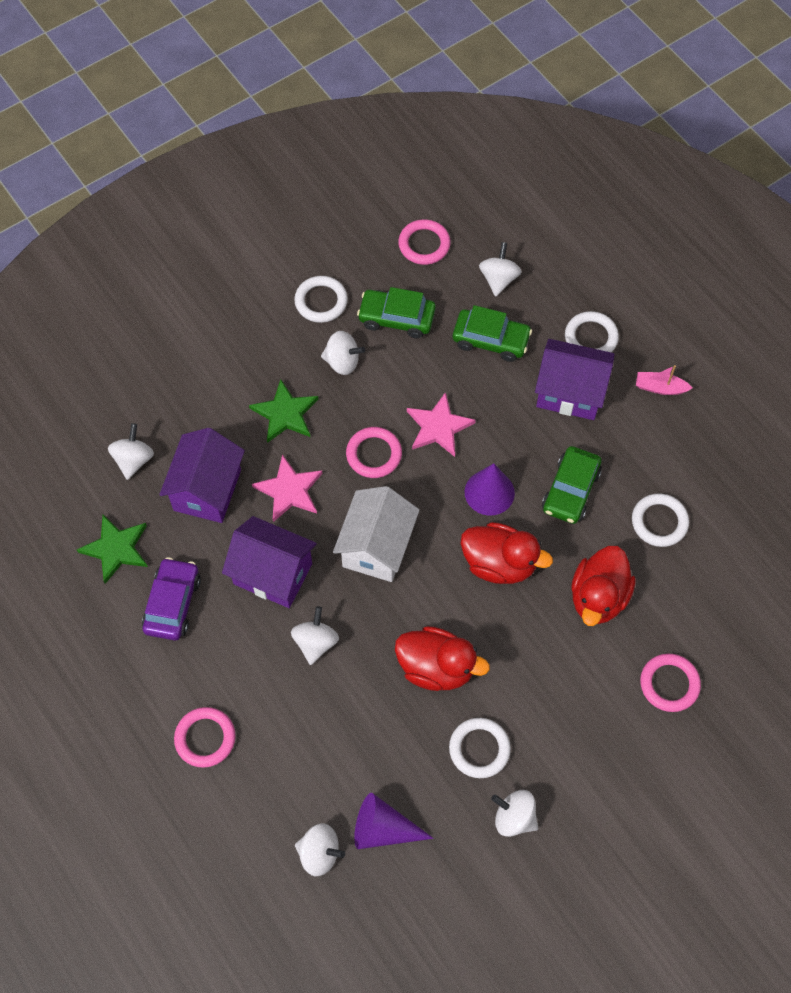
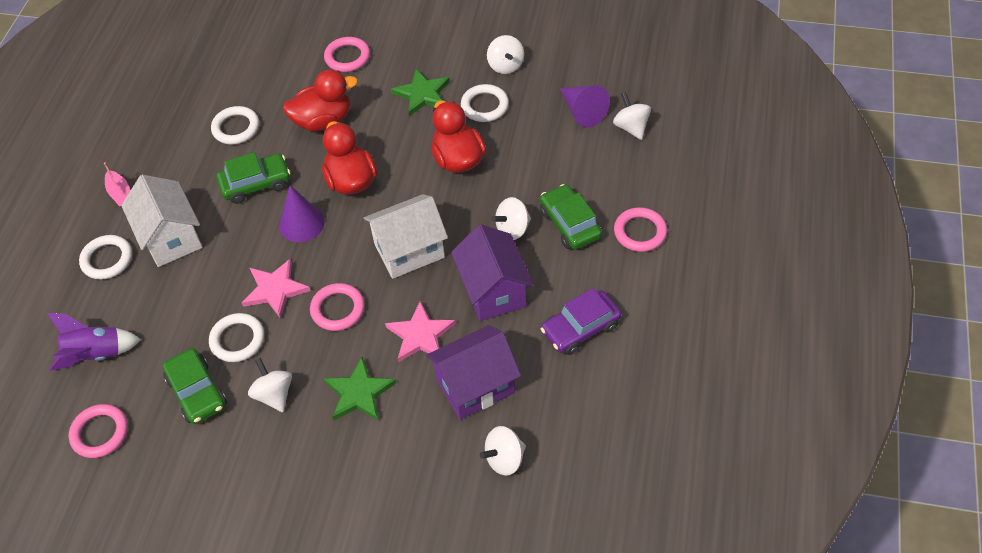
camera: 130 degrees left, 10 degrees down
(116, 549) = (584, 401): green star -> green star (422, 94)
(321, 301) = (227, 459): white ring -> white ring (237, 340)
(491, 340) = (164, 316): green car -> green car (570, 224)
(498, 279) = (96, 354): white spinning top -> purple rocket
(570, 393) = (171, 238): purple house -> white house

